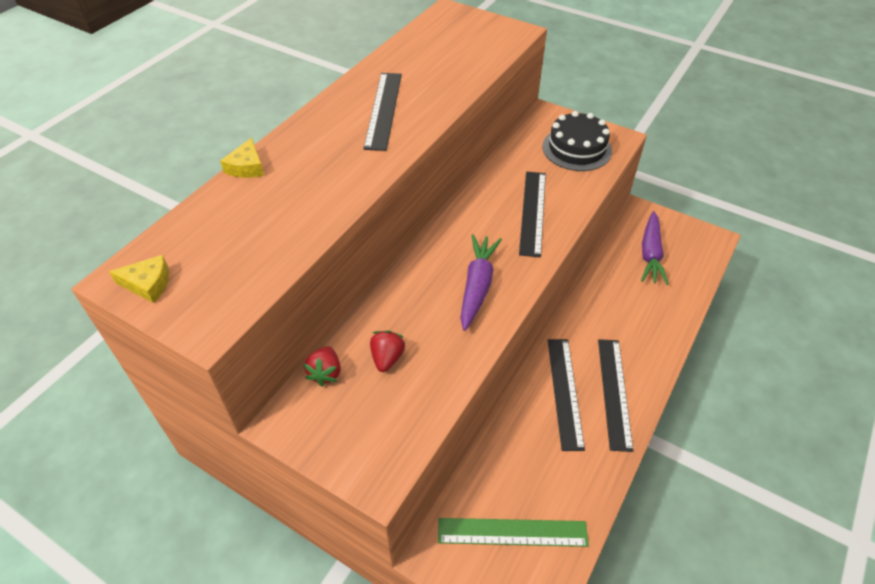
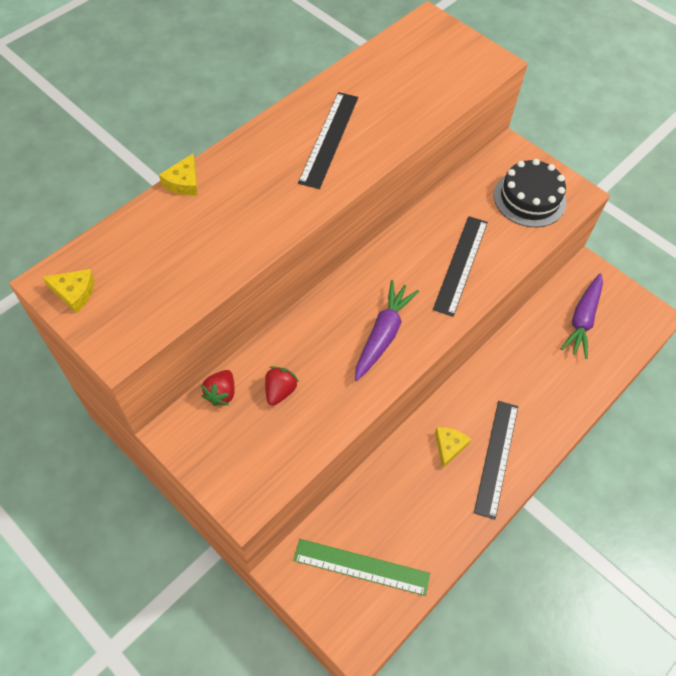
camera: 10 degrees right, 10 degrees up
(564, 392) = (449, 446): black ruler -> yellow cheese

